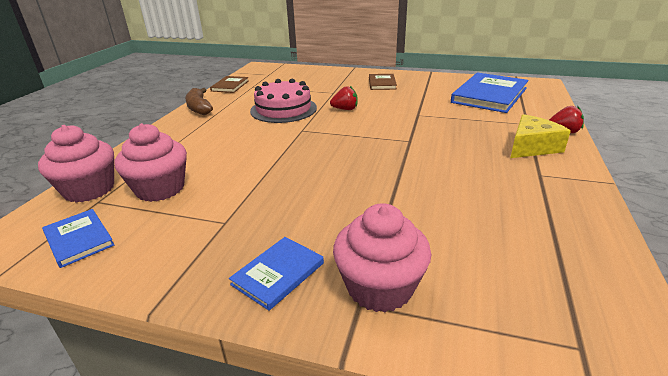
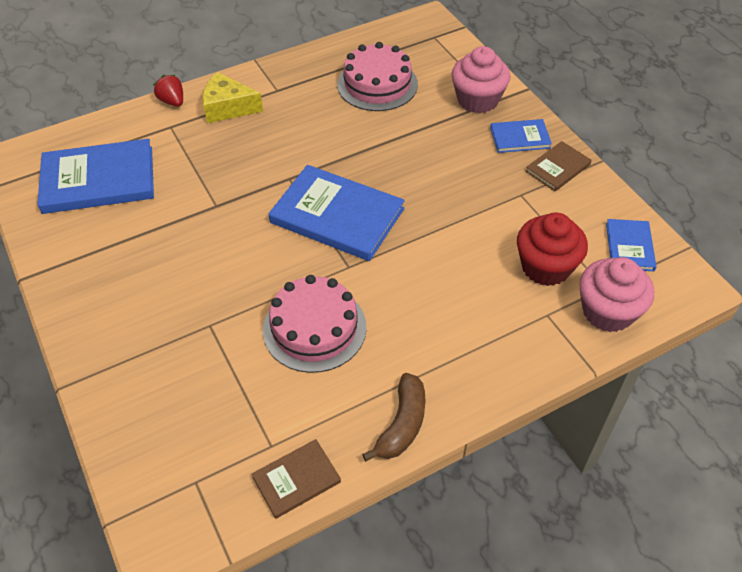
camera: 135 degrees left, 20 degrees up
(160, 189) = (546, 267): pink cupcake -> red cupcake
(345, 109) = (258, 271): red strawberry -> none
(346, 141) = (337, 216): none -> blue book
(382, 83) = (127, 298): brown book -> brown book (558, 168)
(494, 230) = (377, 84): none -> pink cake

